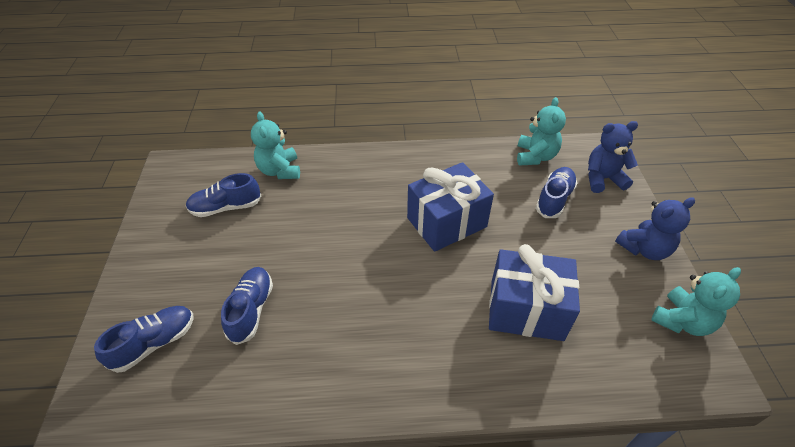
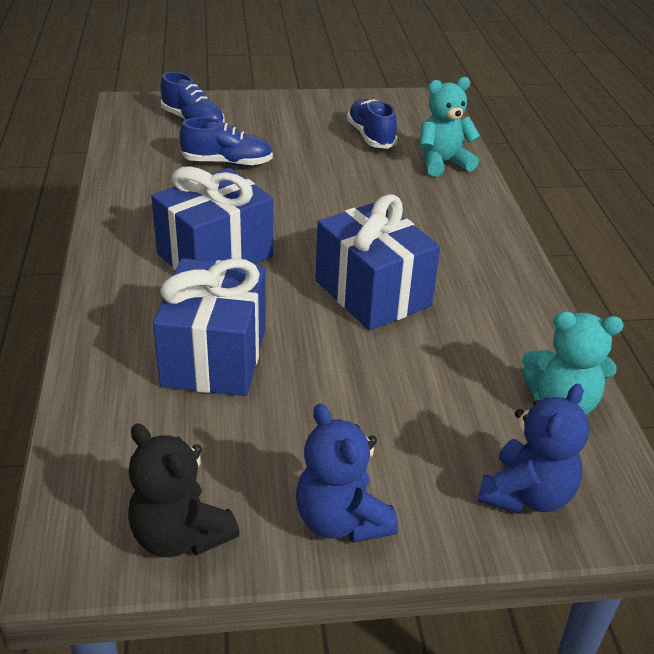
camera: 85 degrees right, 10 degrees down
(403, 314) = (215, 255): none -> blue gift
(554, 199) = (449, 414): blue shoe -> none
(603, 179) = (526, 495): blue teddy bear -> blue teddy bear turned 45 degrees clockwise
(682, 321) = (180, 536): turquoise teddy bear -> black teddy bear

